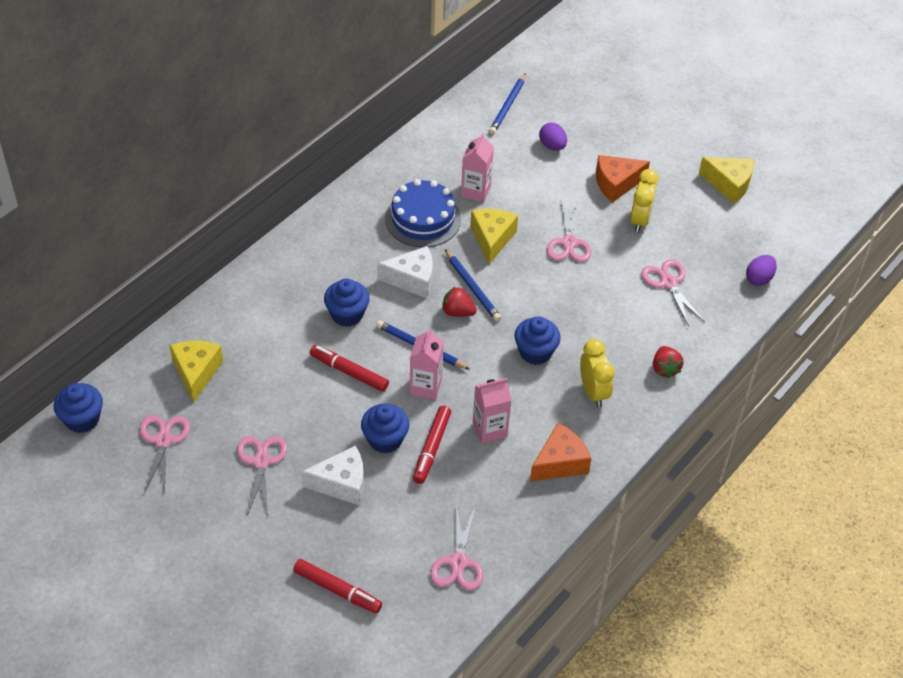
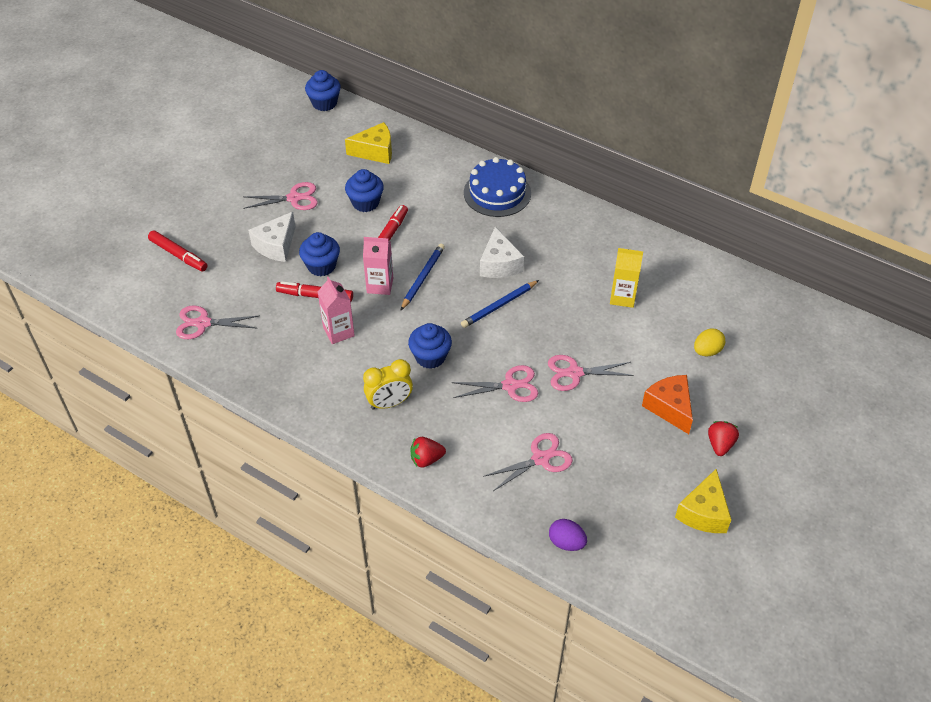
camera: 85 degrees right, 0 degrees up
(163, 440) = (309, 145): pink scissors -> pink scissors (510, 385)
(337, 590) = (178, 255): red marker -> red marker turned 75 degrees counterclockwise
(342, 484) = (276, 245): white cheese -> white cheese turned 45 degrees clockwise
(347, 314) = (450, 227): blue cupcake -> blue cupcake (365, 203)
(423, 219) = (575, 263): blue cake -> blue cake (497, 193)
(457, 312) = (468, 298): red strawberry -> red strawberry (720, 444)
(475, 191) = (622, 297): pink carton -> yellow carton
(492, 239) = (564, 314): yellow cheese -> none
(508, 106) = (752, 311): blue pencil -> none
(552, 146) = (707, 351): purple egg -> yellow egg
(560, 462) = (307, 383): orange cheese -> none
(640, 220) = (623, 431): yellow clock -> none

